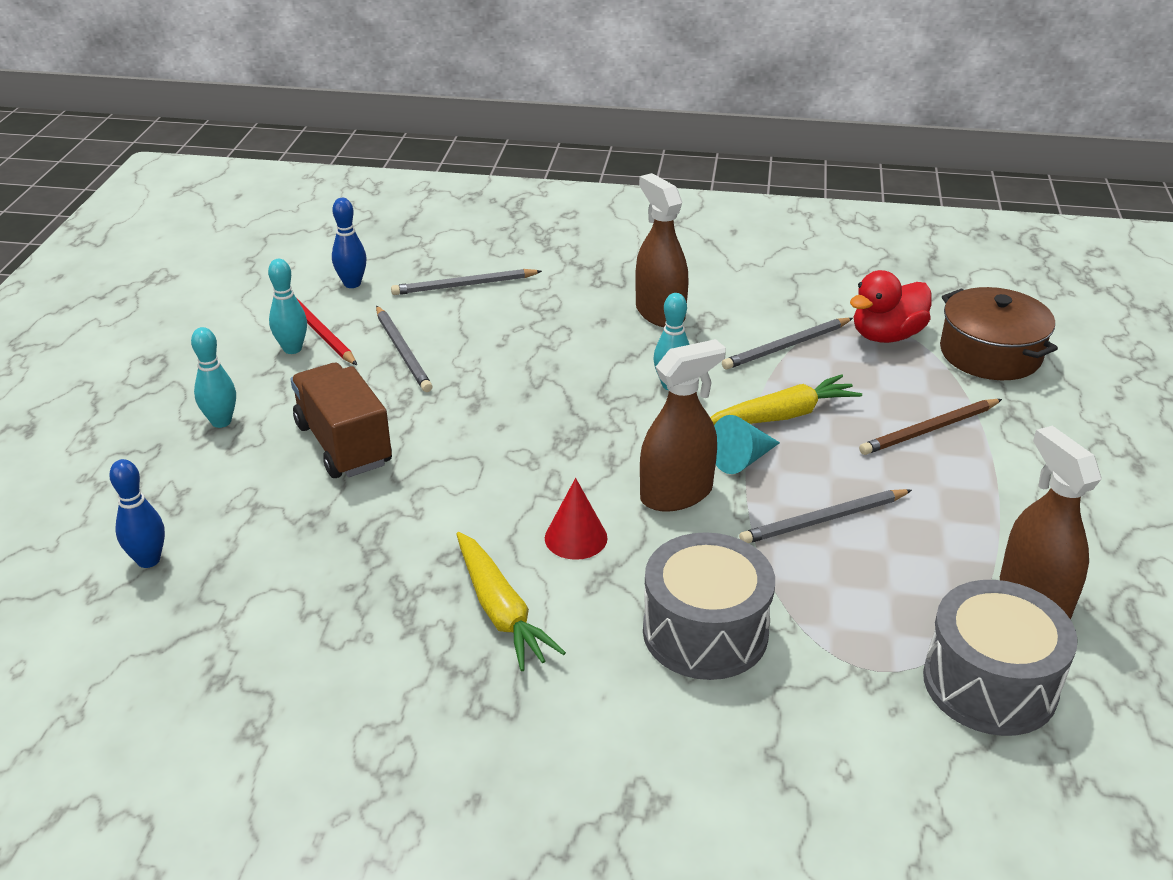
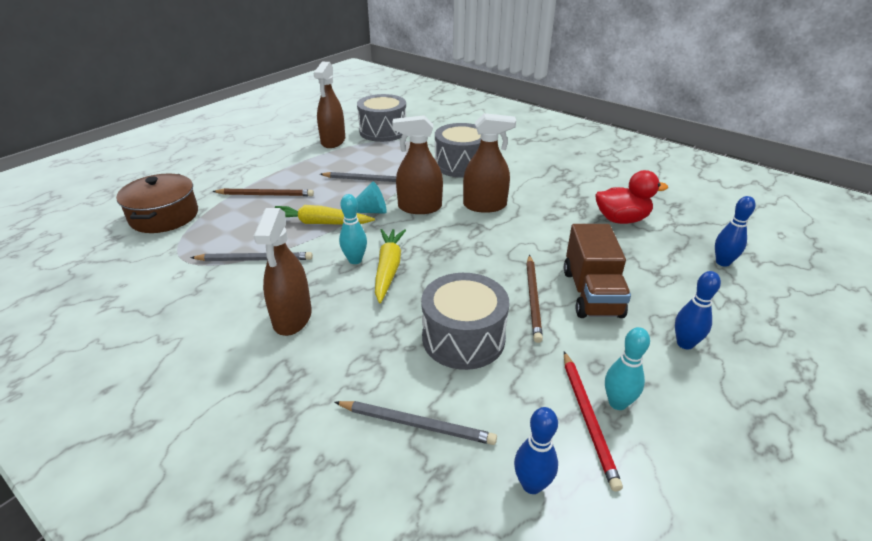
camera: 150 degrees left, 0 degrees up
(221, 422) = (685, 343): turquoise bowling pin -> blue bowling pin
(403, 351) = (517, 359): grey pencil -> none
(415, 413) = (533, 299): none -> brown pencil
(470, 351) = (463, 338): none -> grey drum
(501, 611) = (539, 192): yellow carrot -> yellow carrot (388, 269)
(576, 538) = (485, 206): red cone -> brown spray bottle
(886, 336) = (191, 245): red duck -> red duck (621, 219)

